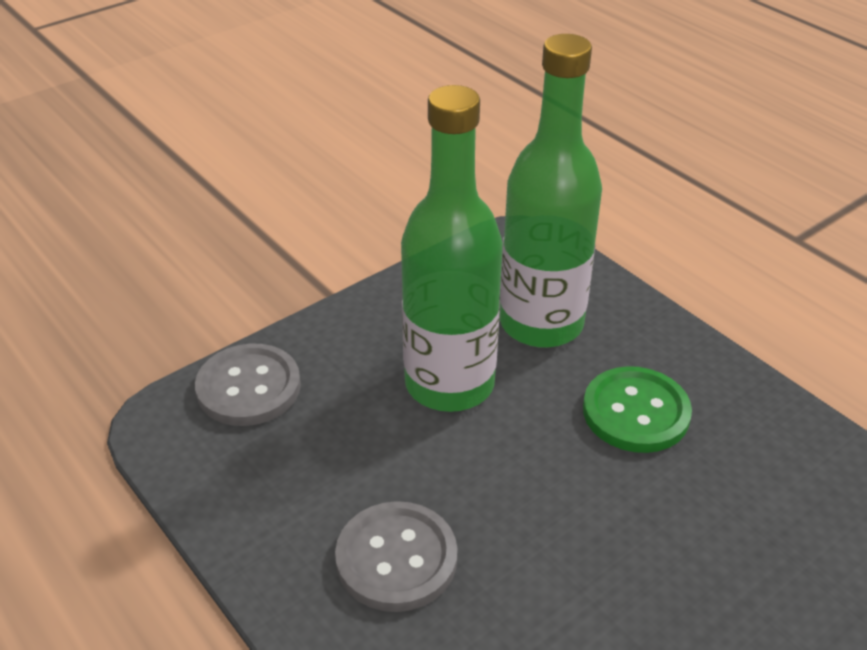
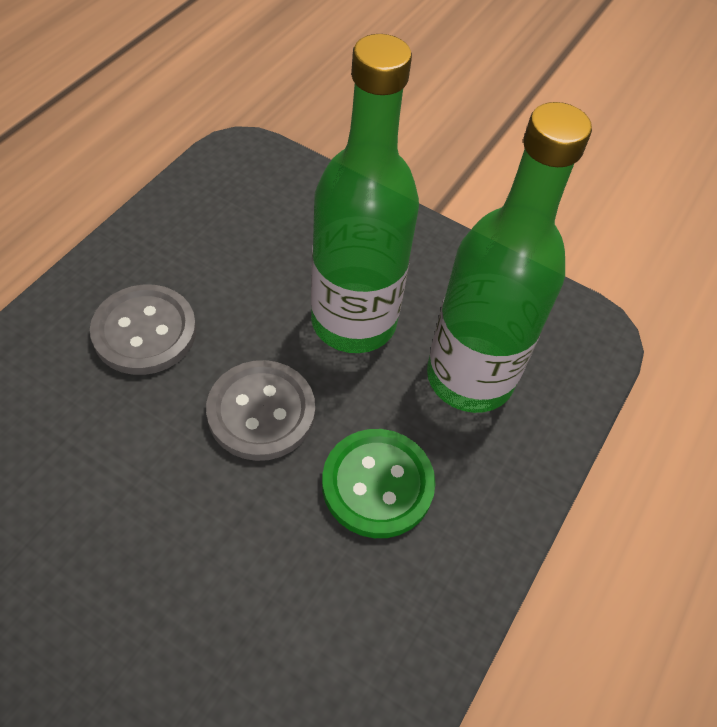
camera: 65 degrees right, 15 degrees up
(248, 387) = (294, 189): grey button -> grey button (261, 412)

